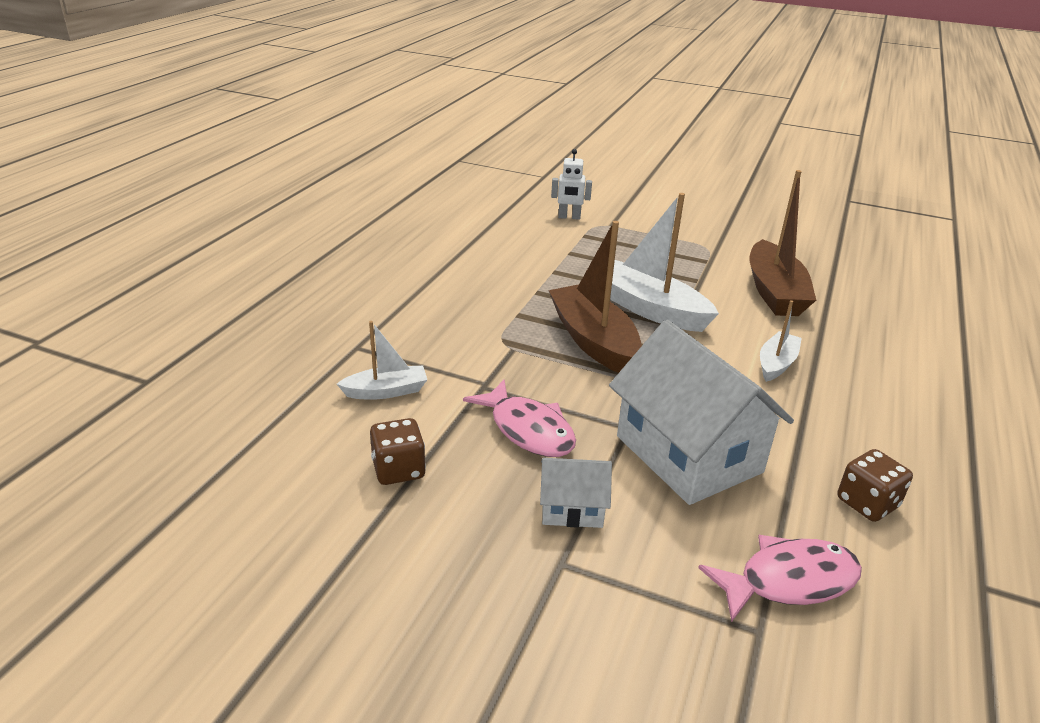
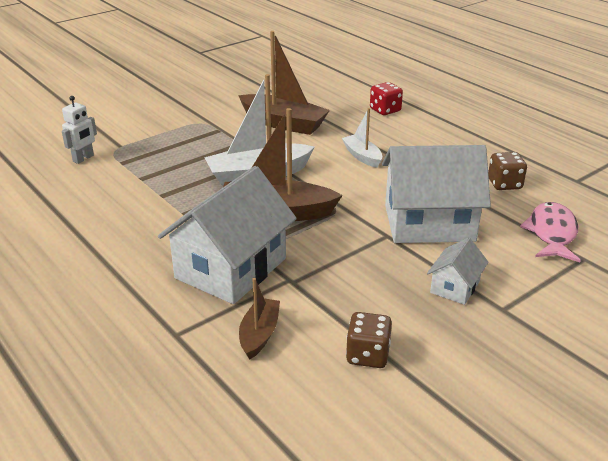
camera: 60 degrees left, 0 degrees up
(386, 391) = (259, 334): white boat -> brown boat
(474, 344) = (231, 268): none -> white house
(528, 430) = (361, 278): pink fish -> none
(915, 351) = (385, 110): none -> red dice

